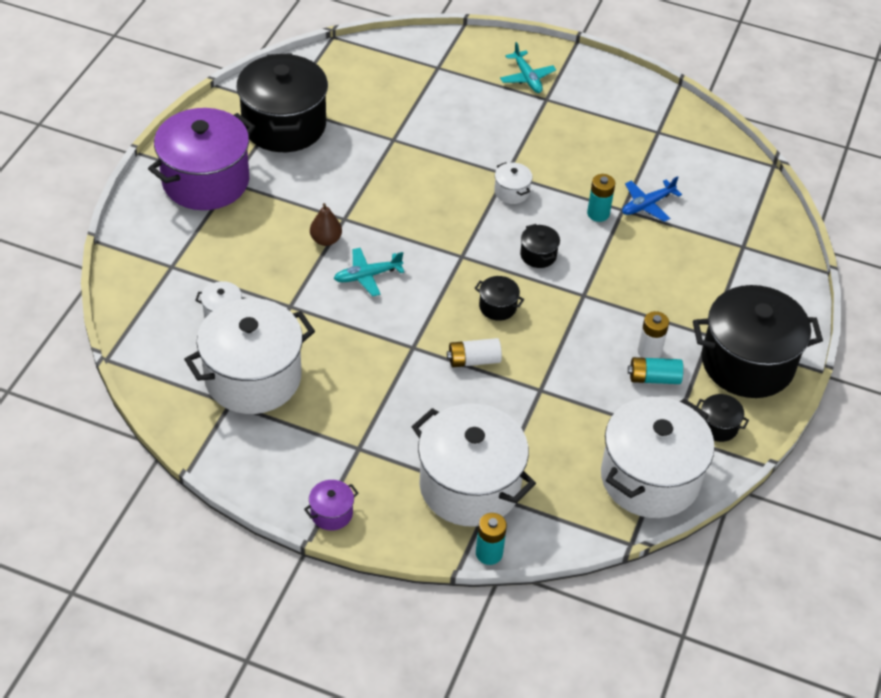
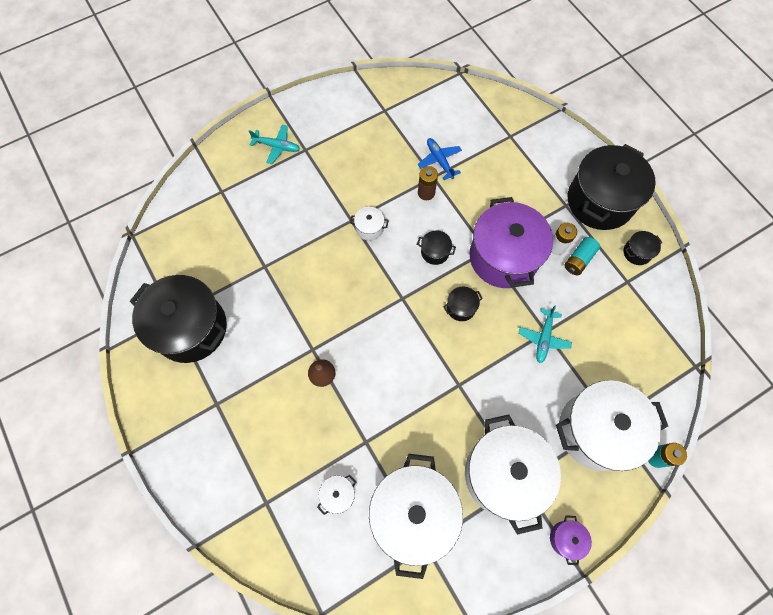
camera: 50 degrees left, 20 degrees up
(206, 181) = (201, 421): purple pot -> purple pot (503, 257)
(367, 276) = (376, 370): turquoise plane -> turquoise plane (543, 338)
(473, 360) = (495, 354): white battery -> none
(598, 213) = (426, 193): turquoise battery -> brown battery
(647, 205) = (439, 161): blue plane -> blue plane turned 150 degrees clockwise
(650, 478) = (653, 319): white pot -> white pot (503, 474)

